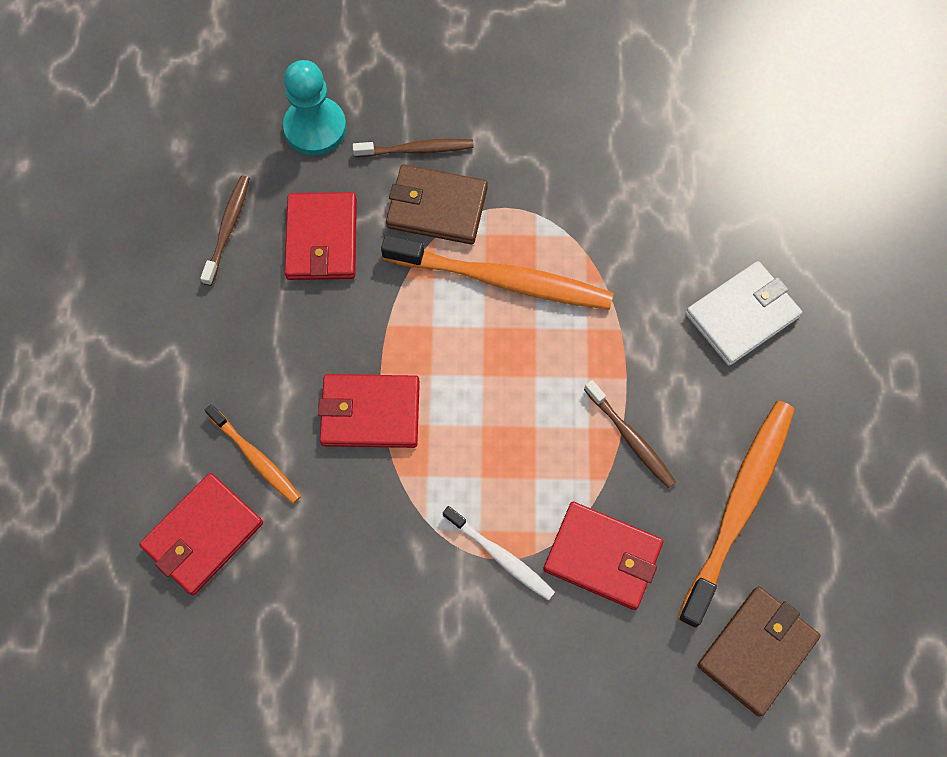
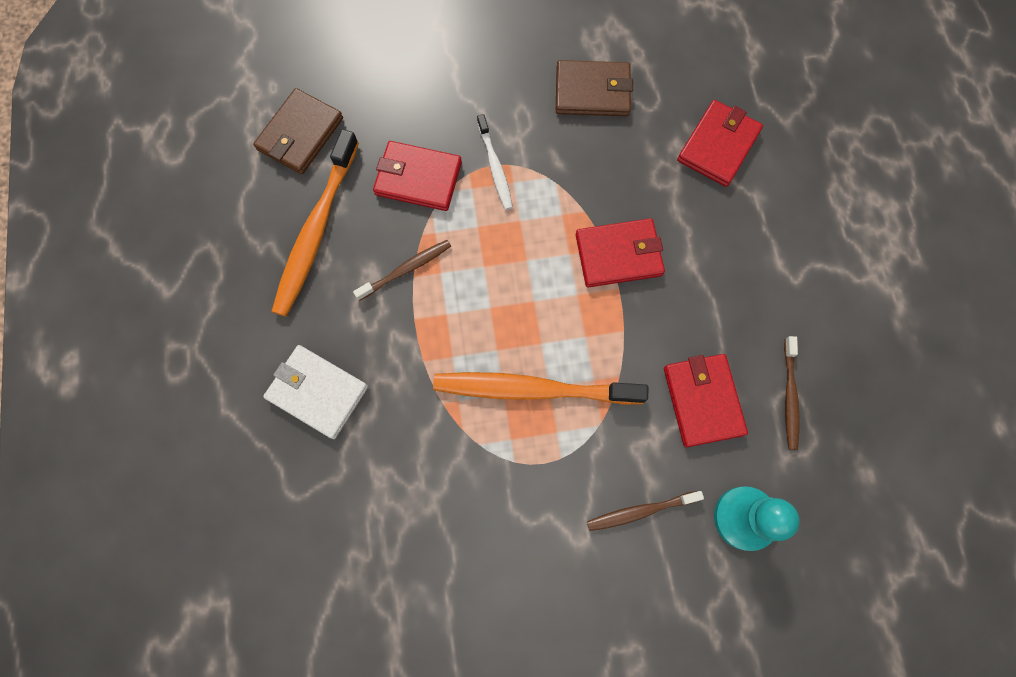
camera: 170 degrees right, 5 degrees up
(255, 457) = (698, 206): orange toothbrush -> none
(437, 207) = (607, 451): brown wallet -> brown wallet (592, 91)
(500, 556) = (495, 167): white toothbrush -> white toothbrush turned 135 degrees counterclockwise
(630, 438) = (406, 269): brown toothbrush -> brown toothbrush turned 105 degrees clockwise
(742, 315) = (317, 392): white wallet -> white wallet turned 75 degrees clockwise

